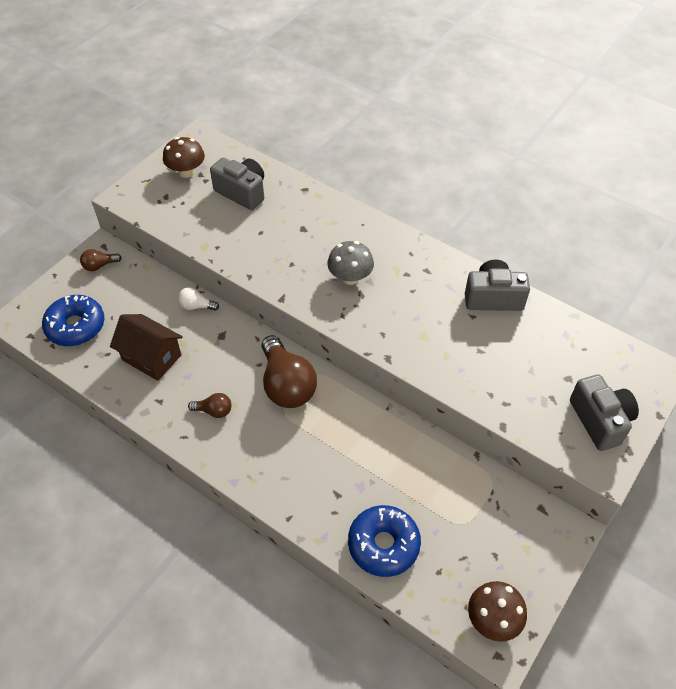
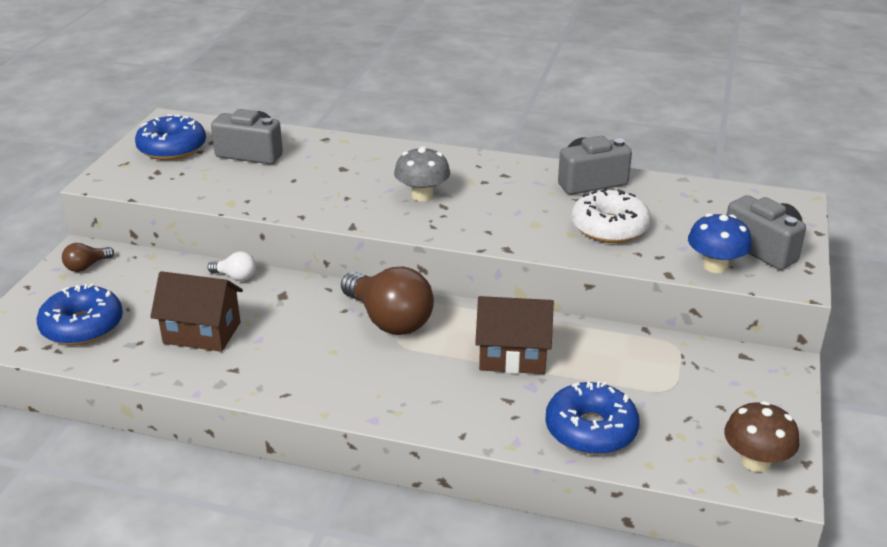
camera: 20 degrees left, 20 degrees down
(186, 172) = (172, 148): brown mushroom -> blue donut
(196, 306) = (235, 277): white light bulb -> white light bulb turned 150 degrees counterclockwise
(214, 411) = (311, 362): brown light bulb -> none
(361, 451) = (513, 356): none -> brown house
(482, 357) = (609, 227): none -> white donut
(547, 428) = (715, 266): none -> blue mushroom

